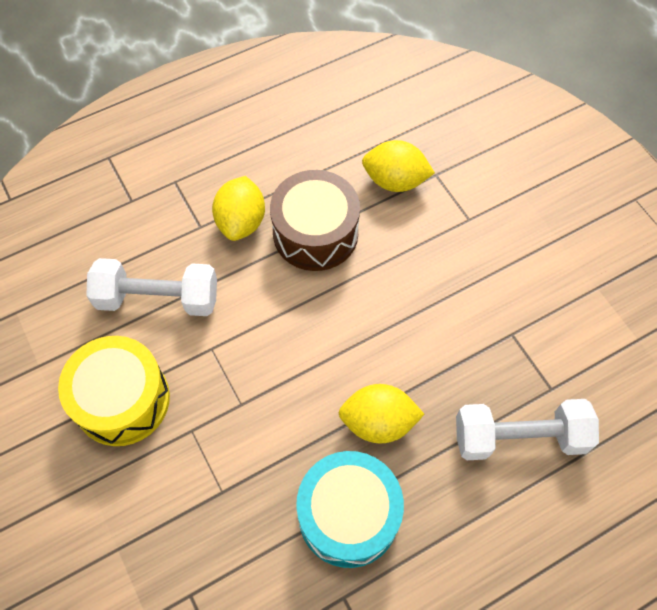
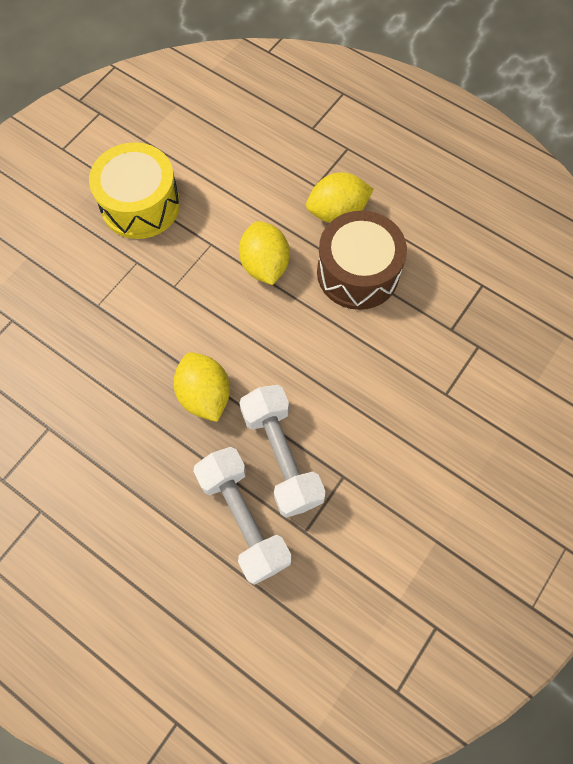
camera: 65 degrees right, 5 degrees up
(158, 298) = (235, 187): white dumbbell -> white dumbbell (281, 456)
(348, 515) = (115, 404): turquoise drum -> none
(395, 181) = (450, 314): yellow lemon -> yellow lemon (265, 265)

